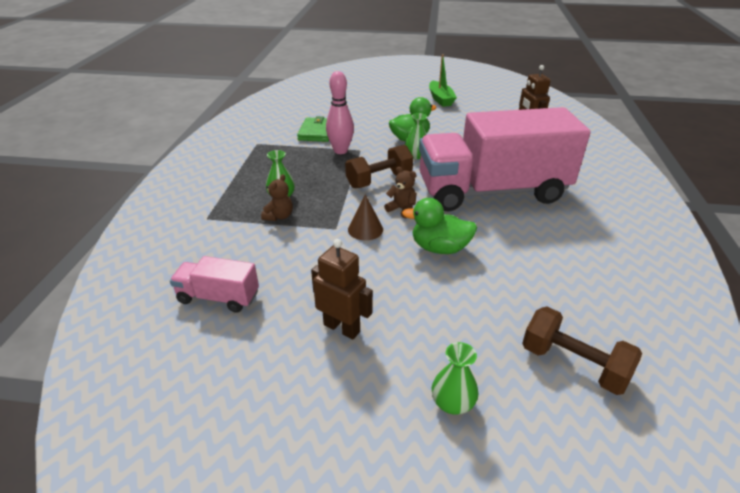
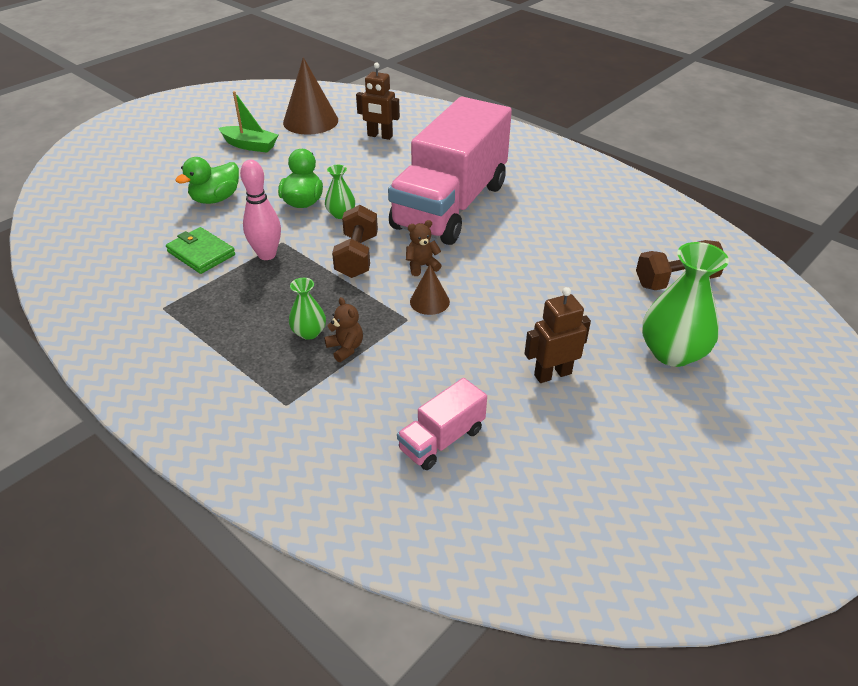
camera: 55 degrees left, 5 degrees up
(439, 248) = (500, 273): green duck -> green duck (216, 199)
(452, 403) = (672, 352): green vase -> green vase, size x1.89
(500, 103) = (310, 121): none -> brown cone

